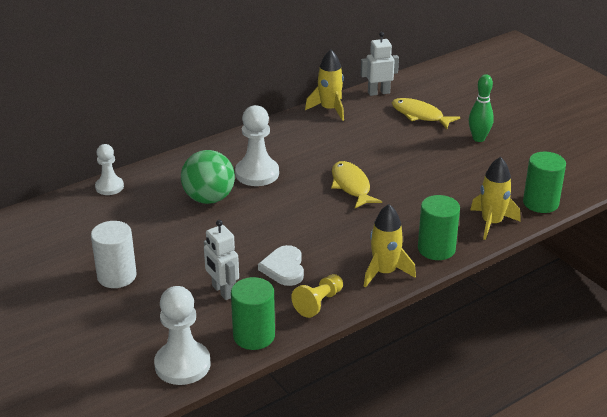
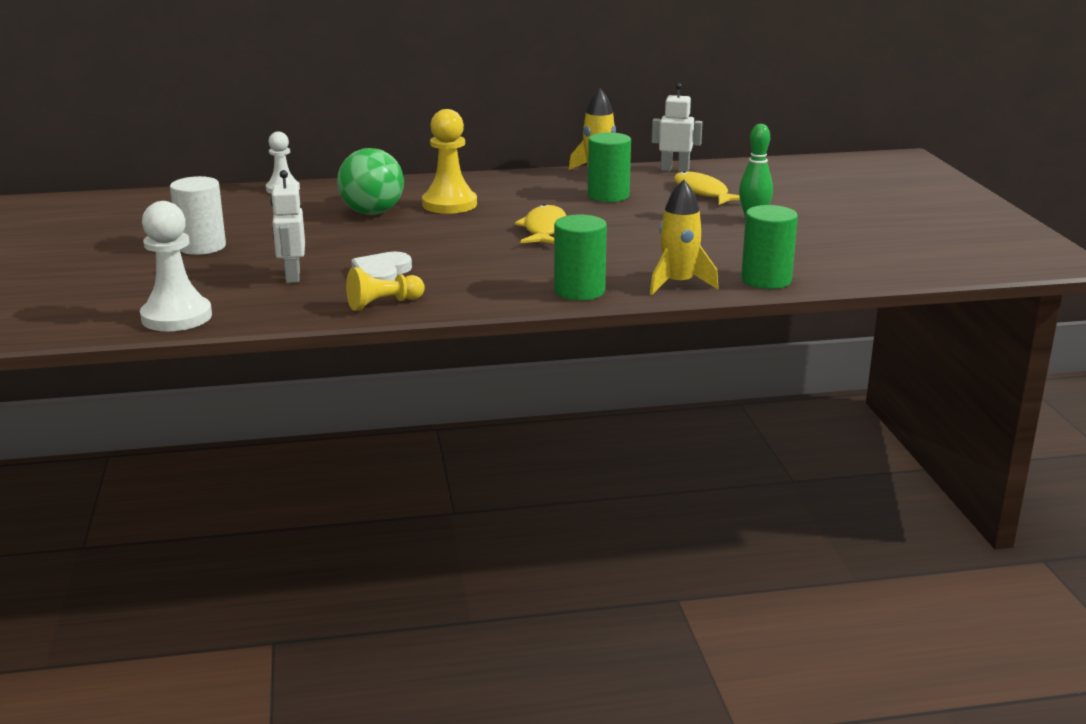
camera: 25 degrees right, 10 degrees down
(254, 336) = (279, 313): green cylinder -> green cylinder (608, 196)
(257, 173) = (449, 204): white pawn -> yellow pawn
(385, 272) = (491, 297): yellow rocket -> none

